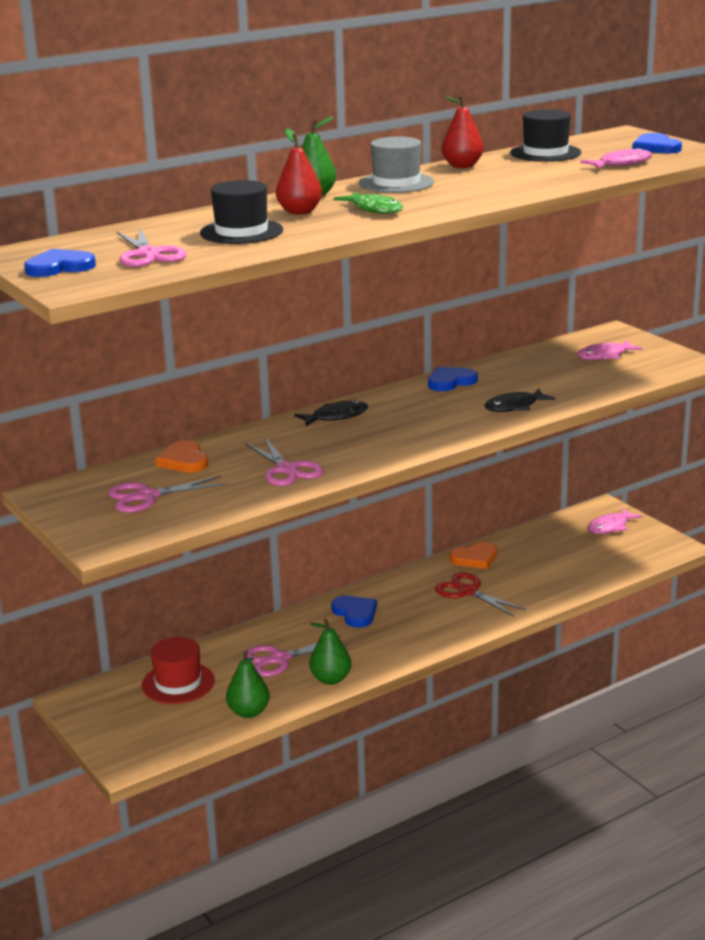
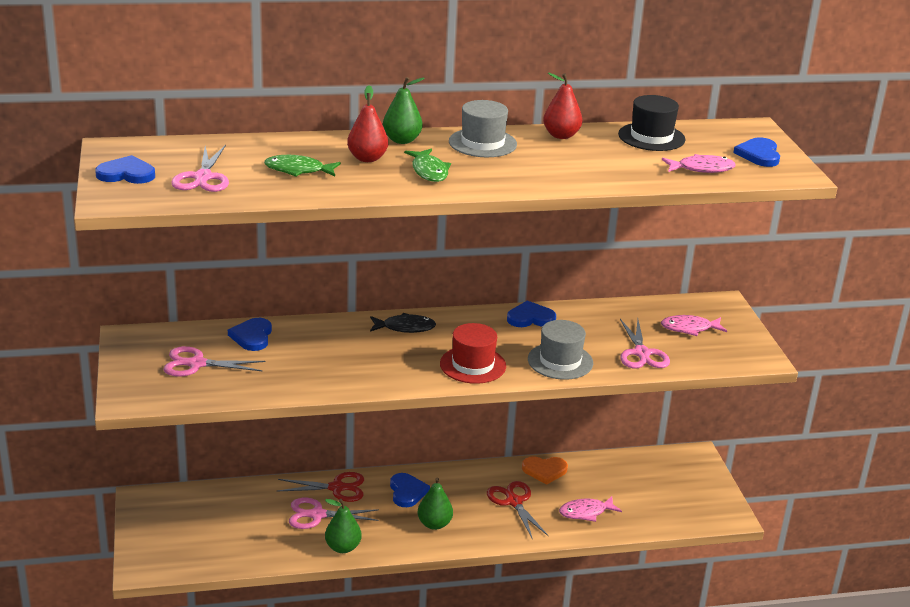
camera: 20 degrees right, 5 degrees up
(178, 683) = (227, 510): red hat -> red hat (473, 365)
(184, 460) = (252, 336): orange heart -> blue heart
(241, 232) = (298, 170): black hat -> green fish
(248, 712) = (260, 555): green pear -> green pear (434, 524)
(280, 630) = (337, 488): none -> red scissors
(287, 470) = (321, 370): pink scissors -> pink scissors (641, 353)
(514, 407) = (560, 361): black fish -> grey hat
(610, 527) = (686, 477): pink fish -> pink fish (586, 512)

